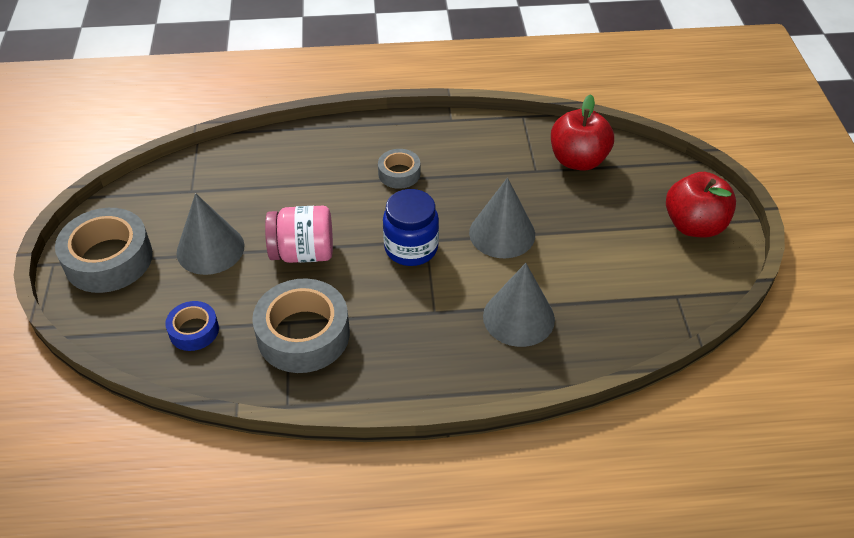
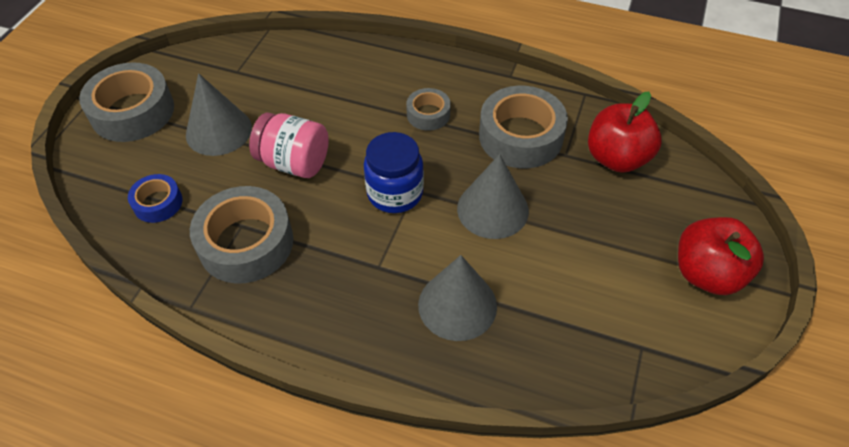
camera: 25 degrees right, 5 degrees up
(490, 167) = (520, 136): none -> grey tape

